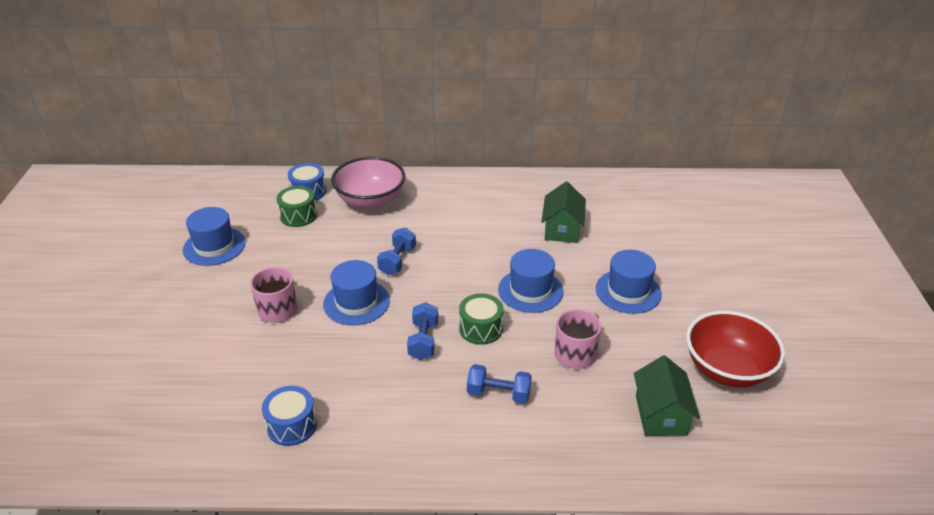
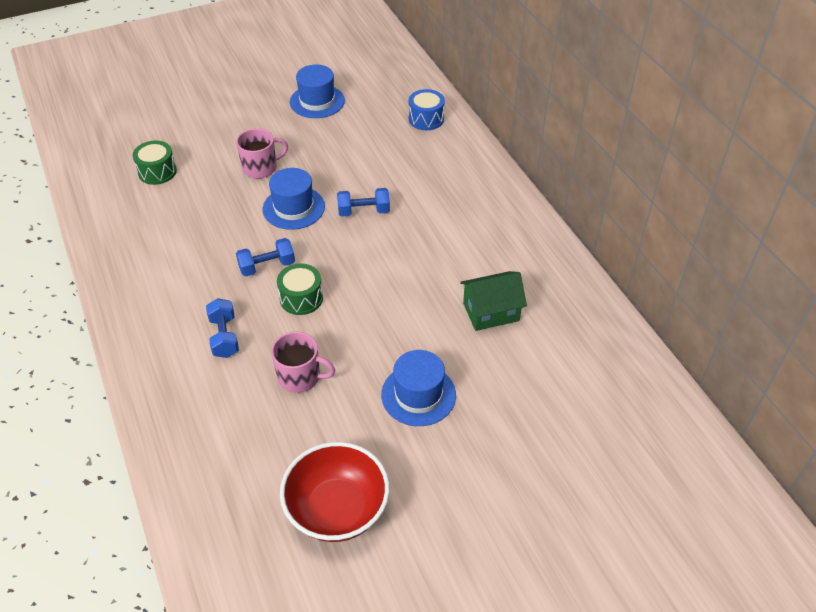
camera: 65 degrees right, 10 degrees up
(292, 425) = (141, 228): blue drum -> none
(298, 216) = (387, 128): green drum -> green drum (157, 172)
(370, 201) = (440, 161): pink bowl -> none
(530, 290) = (375, 316): blue hat -> none
(661, 415) = (247, 464): green house -> none

